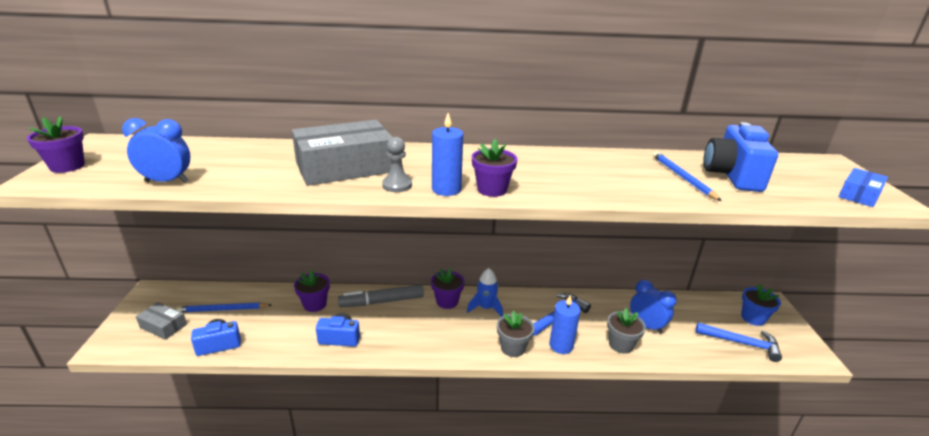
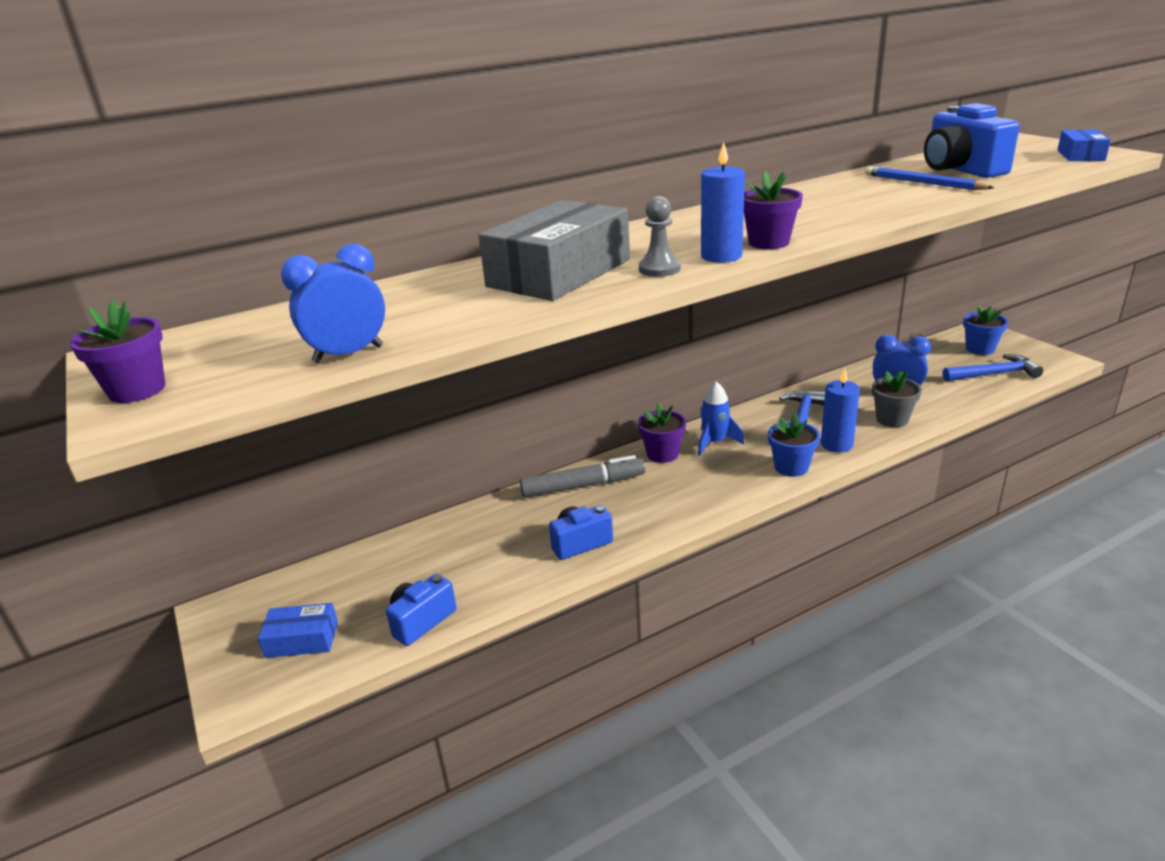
camera: 25 degrees left, 0 degrees up
(163, 326) = (302, 639): grey box -> blue box
(223, 309) = (371, 583): blue pencil -> none
(315, 304) = (497, 524): purple flower pot -> none
(382, 302) = (583, 486): grey marker -> grey marker turned 150 degrees counterclockwise
(513, 348) = (791, 467): grey flower pot -> blue flower pot

